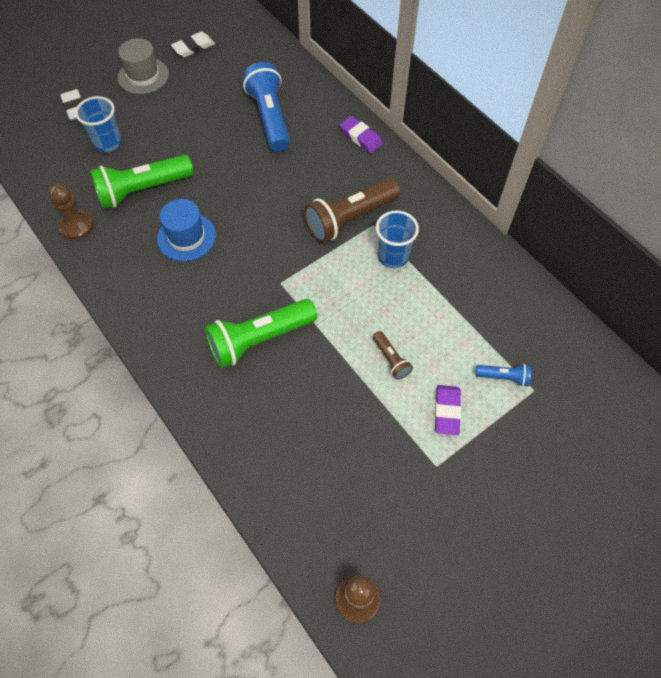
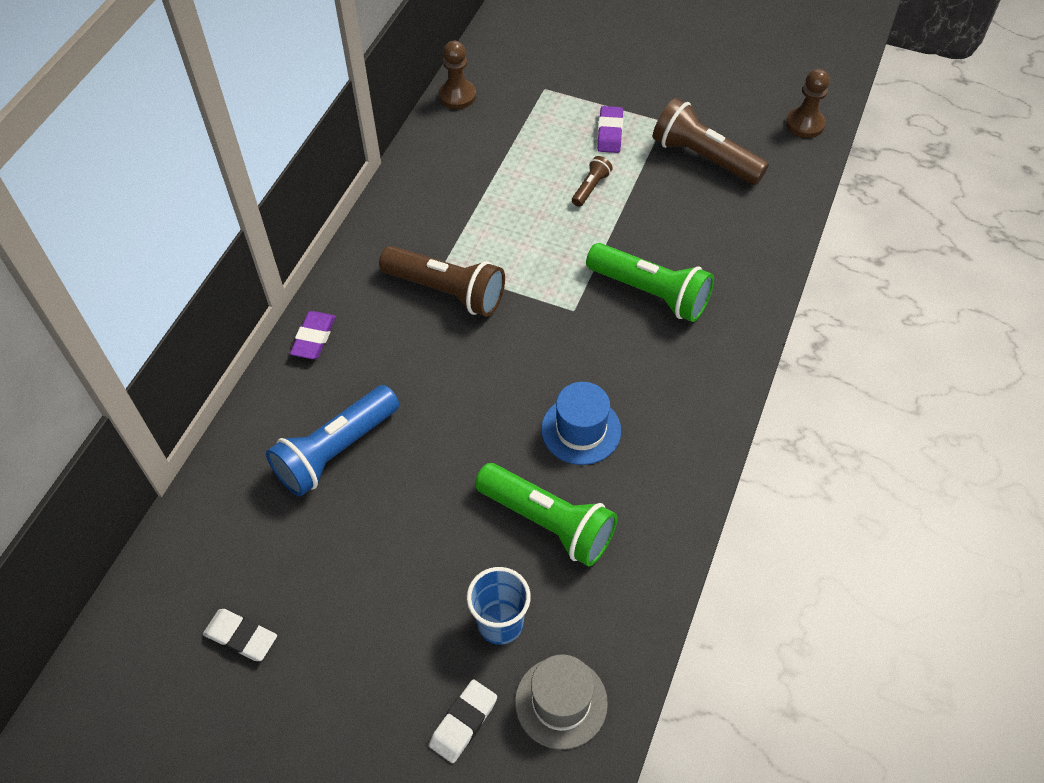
camera: 120 degrees left, 5 degrees down
(77, 226) = (652, 560): brown pawn -> brown pawn (457, 96)
(143, 76) = (342, 669): grey hat -> grey hat (561, 702)
(370, 470) = (704, 158): none -> brown flashlight
(393, 256) = (472, 234): blue cup -> none
(447, 411) = (610, 133): purple eraser -> purple eraser turned 60 degrees counterclockwise
(503, 377) = (547, 110): blue flashlight -> none

